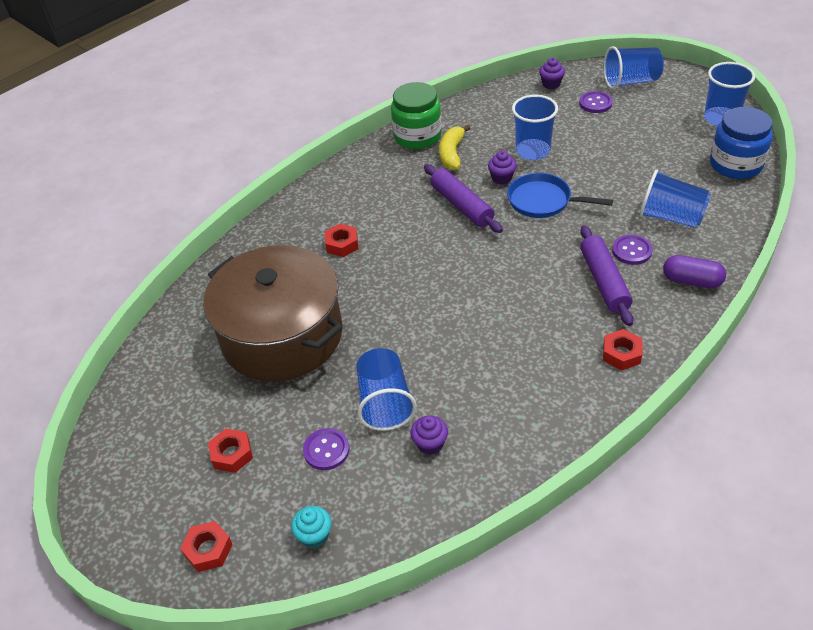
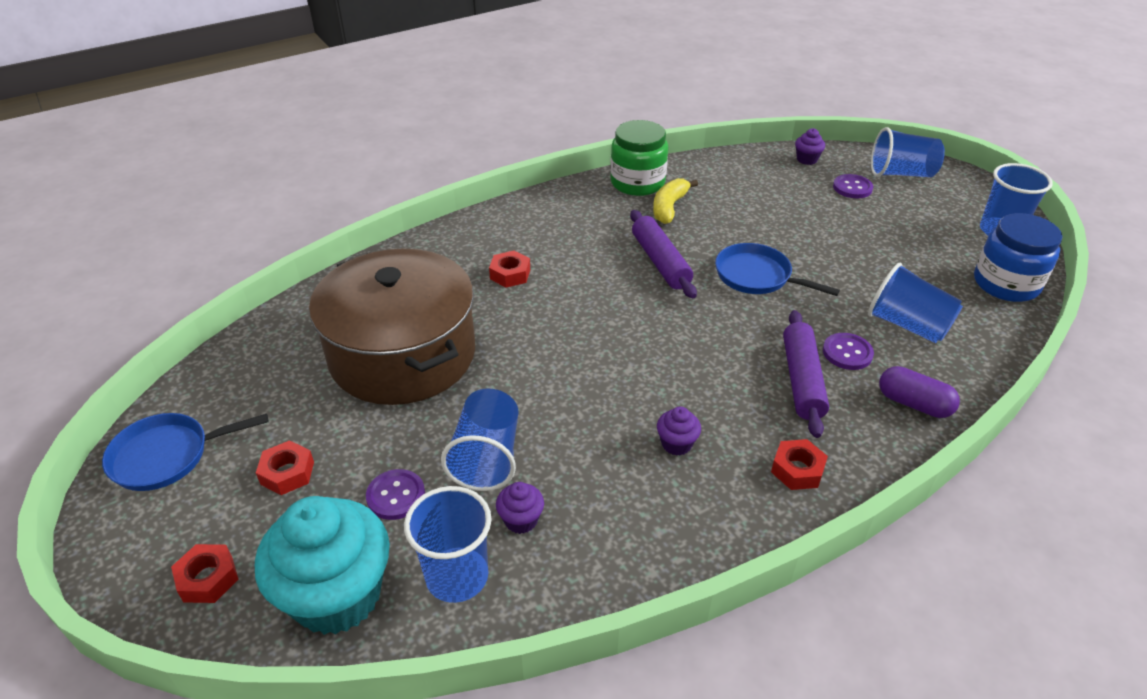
camera: 10 degrees right, 5 degrees down
(126, 465) = (167, 456): none -> blue pan
(314, 536) = (337, 595): turquoise cupcake -> turquoise cupcake, size x2.42
(502, 178) = (717, 243): purple cupcake -> purple cupcake (676, 444)
(532, 151) = (762, 222): blue cup -> blue cup (457, 576)

